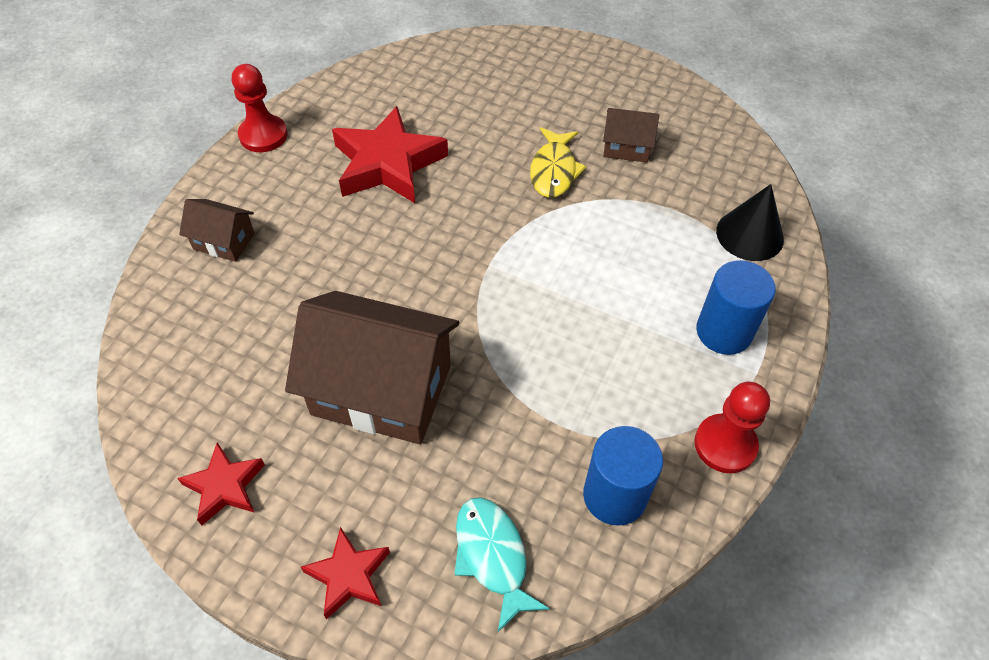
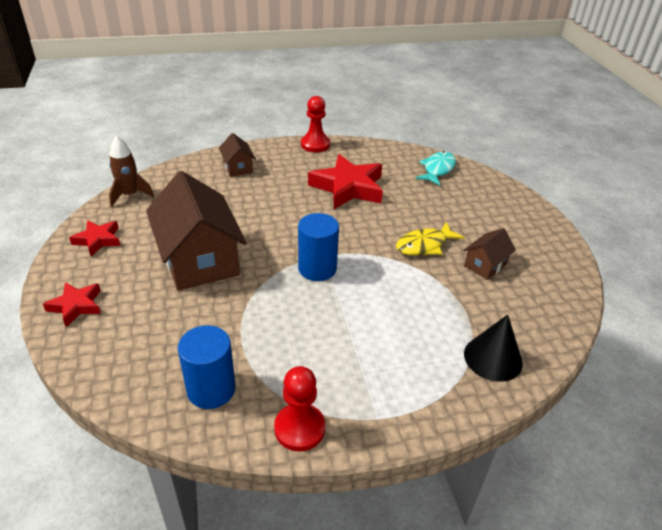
camera: 50 degrees right, 15 degrees down
(153, 397) = (130, 195): none -> brown rocket
(492, 556) = (127, 355): turquoise fish -> turquoise fish (437, 169)
(626, 147) = (485, 265): brown house -> brown house turned 75 degrees clockwise
(724, 332) = (392, 383): blue cylinder -> blue cylinder (317, 268)

